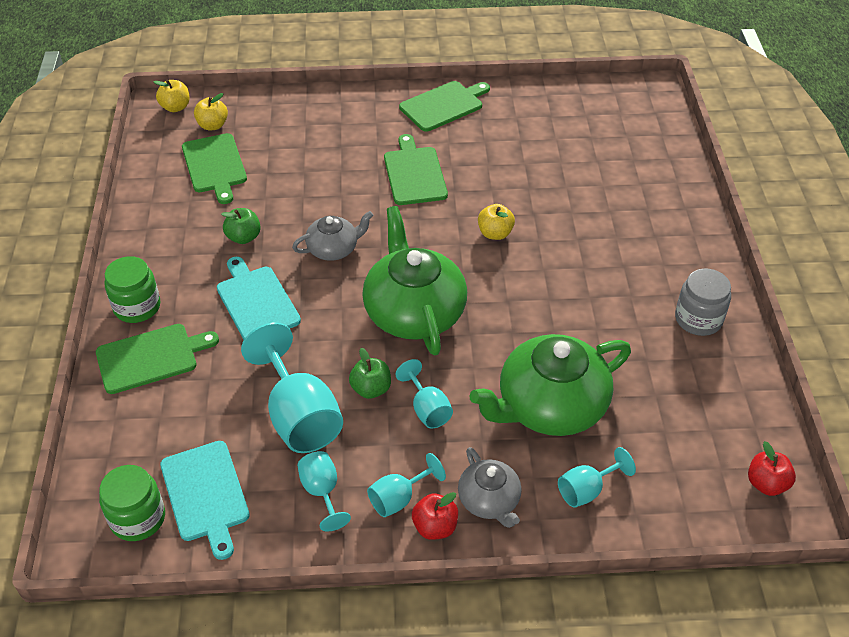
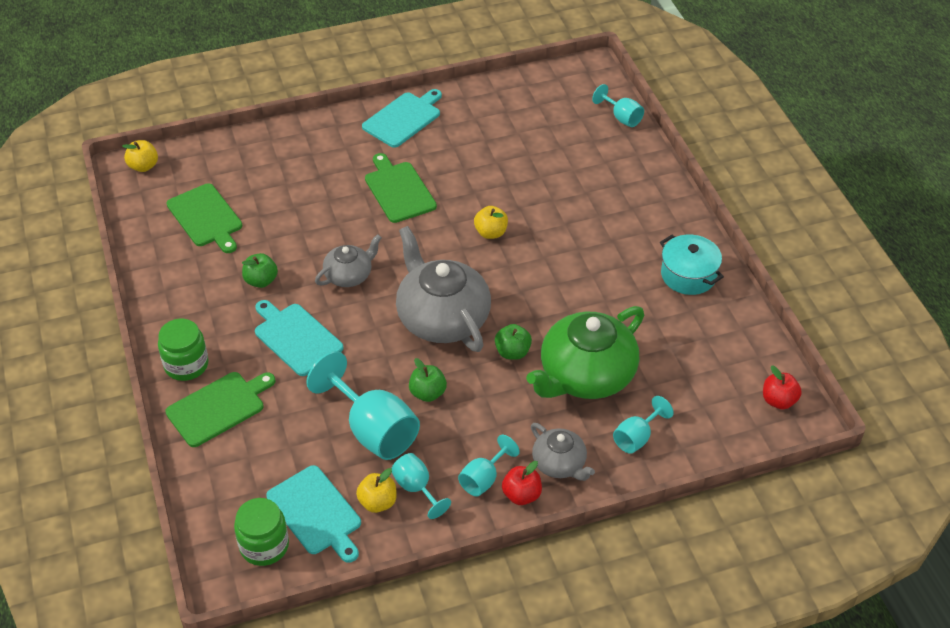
camera: 15 degrees left, 0 degrees up
(213, 125) = (188, 178): yellow apple -> yellow apple (378, 502)
(414, 312) = (442, 318): green teapot -> grey teapot
(427, 409) = (482, 400): turquoise goblet -> turquoise goblet (621, 117)
(443, 105) = (403, 118): green cutting board -> turquoise cutting board
(477, 364) = (512, 352): none -> green apple
(698, 319) = (688, 275): grey jar -> turquoise pot

